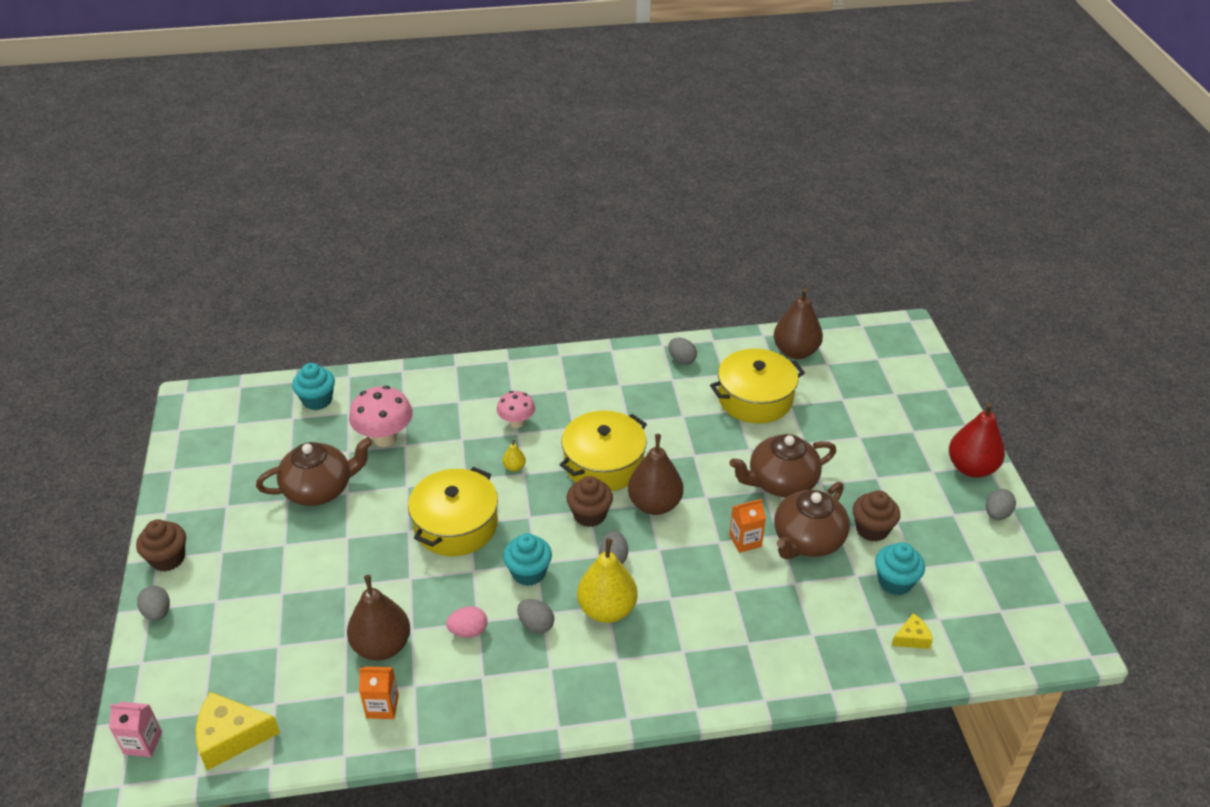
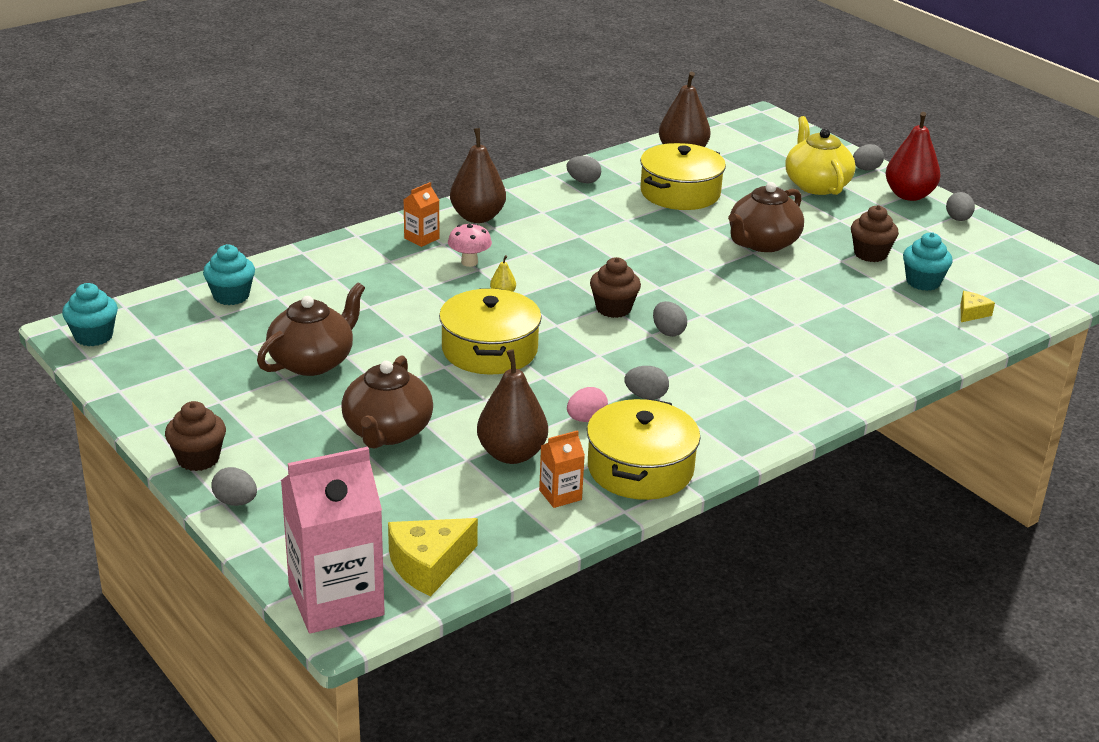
camera: 30 degrees left, 10 degrees down
(143, 743) = (336, 600): pink carton -> pink carton, size x2.19
(385, 438) = (341, 306): pink mushroom -> none
(528, 572) = (599, 363): turquoise cupcake -> turquoise cupcake (93, 336)
(603, 464) = (588, 270): yellow pot -> yellow pot (640, 468)
(607, 609) = (700, 367): yellow pear -> none
(655, 504) = (666, 286): brown pear -> brown pear (477, 217)
(745, 541) = (772, 289): orange carton -> orange carton (421, 238)
(807, 540) = (825, 275): brown teapot -> brown teapot (387, 432)
(889, 427) = (816, 185): none -> yellow teapot
(954, 422) = (866, 169): none -> grey egg

